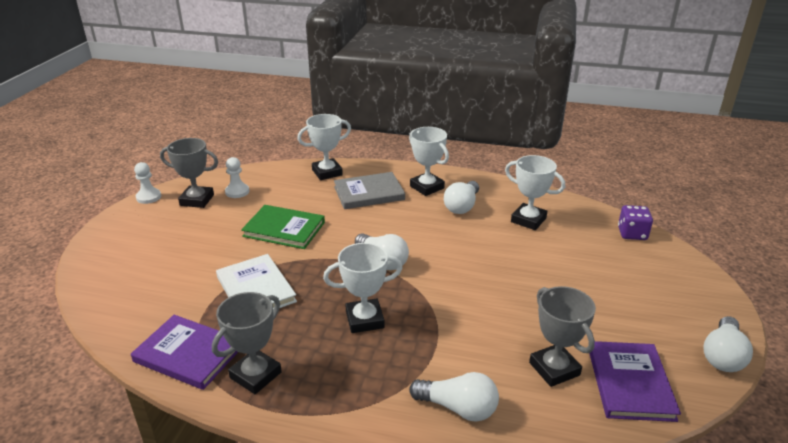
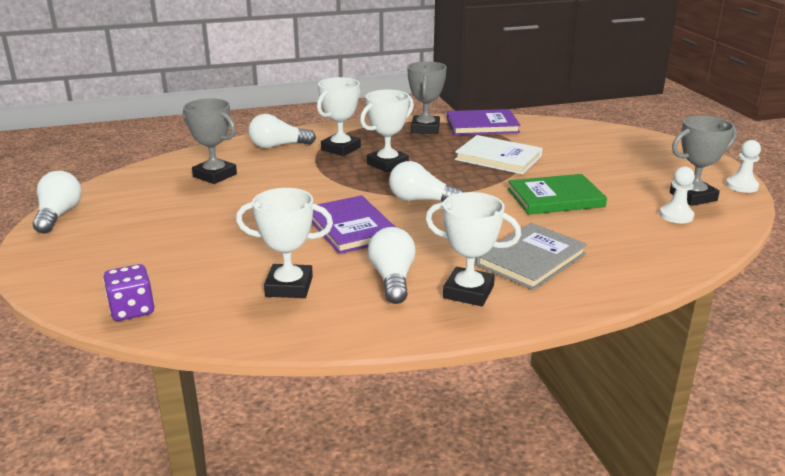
camera: 150 degrees right, 5 degrees down
(327, 172) = (629, 270): white trophy -> white trophy (341, 148)
(630, 383) = (151, 182): purple book -> purple book (351, 228)

